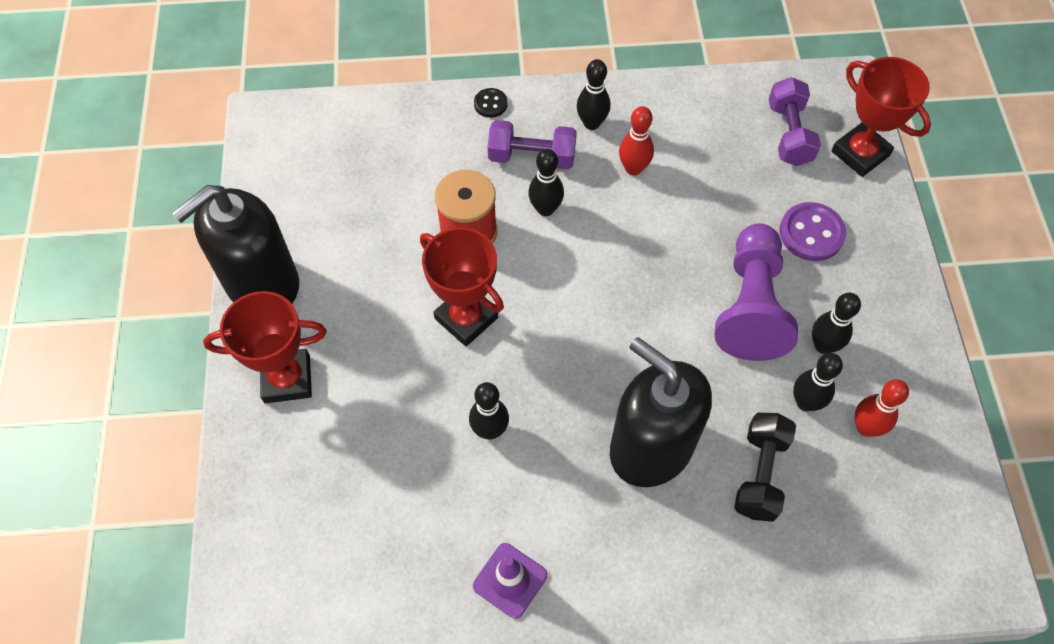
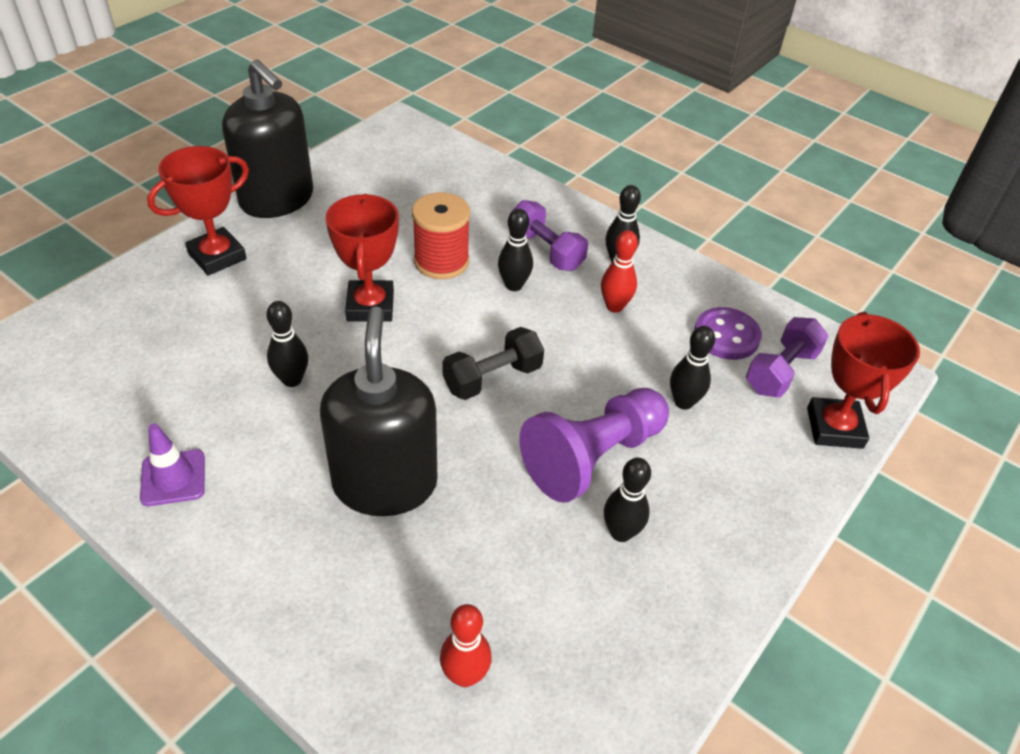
camera: 40 degrees right, 15 degrees down
(261, 283) = (277, 199): black soap dispenser -> black soap dispenser turned 135 degrees counterclockwise
(287, 379) = (217, 256): red trophy -> red trophy turned 75 degrees counterclockwise
(490, 104) = (557, 204): black button -> none
(760, 474) = (443, 575): black dumbbell -> black dumbbell (492, 378)
(805, 402) = (550, 559): black bowling pin -> black bowling pin (683, 402)
(811, 233) = (713, 449): purple button -> purple button (726, 336)
(866, 427) = (581, 622): red bowling pin -> red bowling pin (465, 675)

